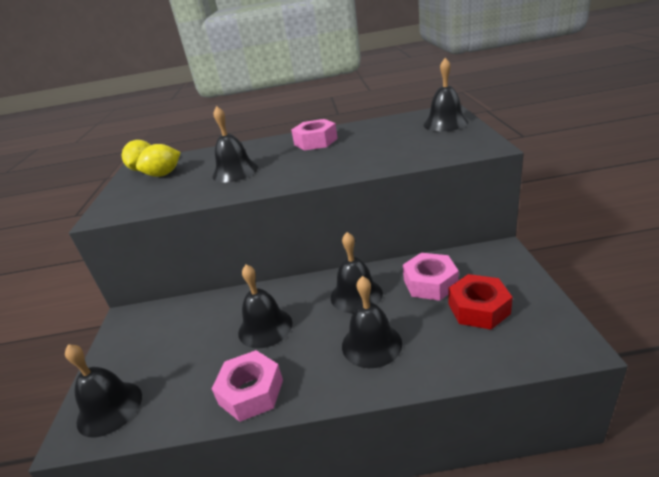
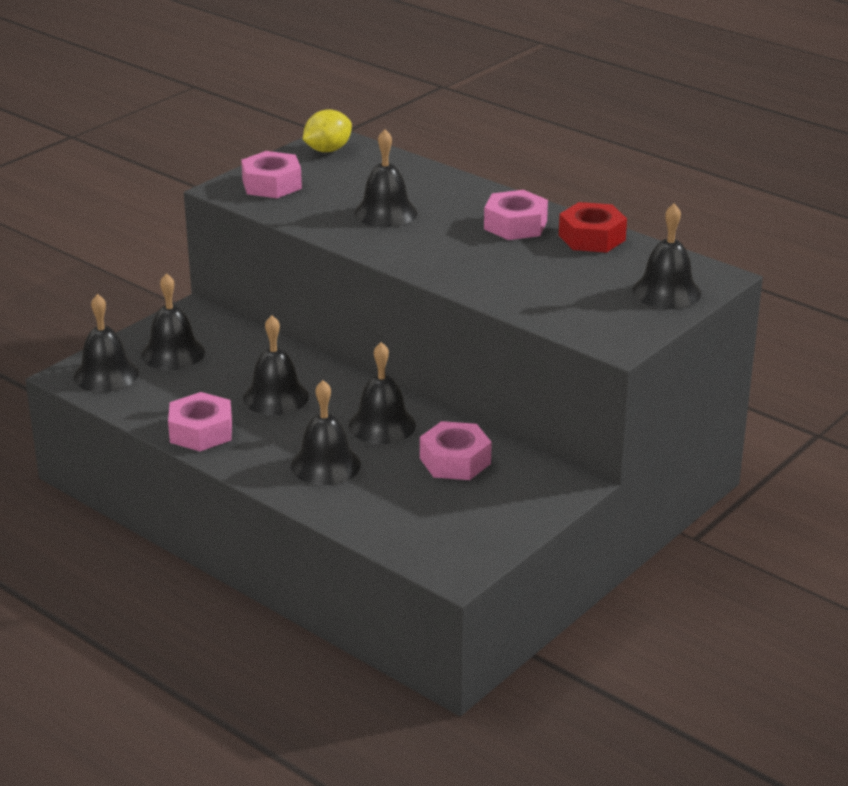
camera: 40 degrees right, 0 degrees up
(134, 197) = (272, 184): none -> pink nut
(147, 352) = (173, 353): none -> black bell
(163, 174) = (331, 171): yellow lemon -> none
(478, 308) = (447, 504): red nut -> red nut (591, 237)

